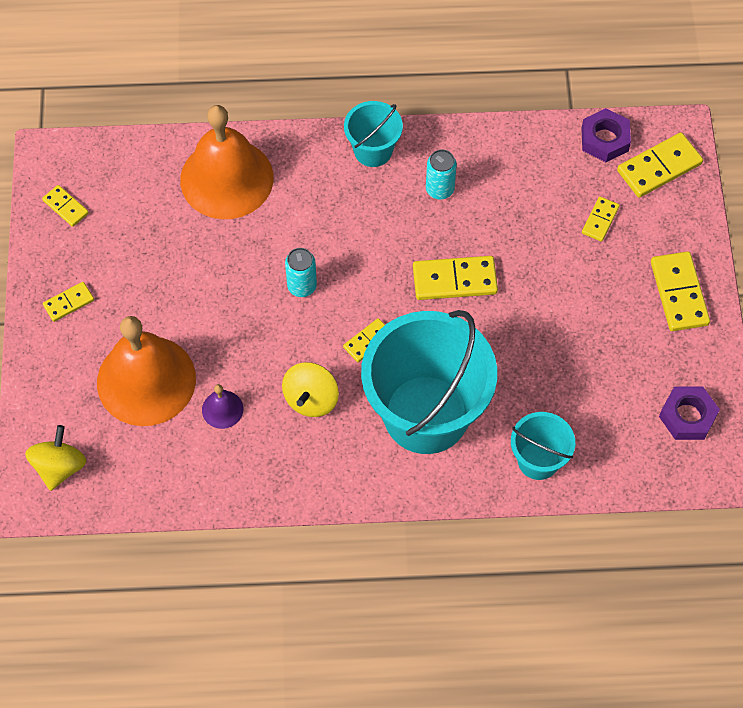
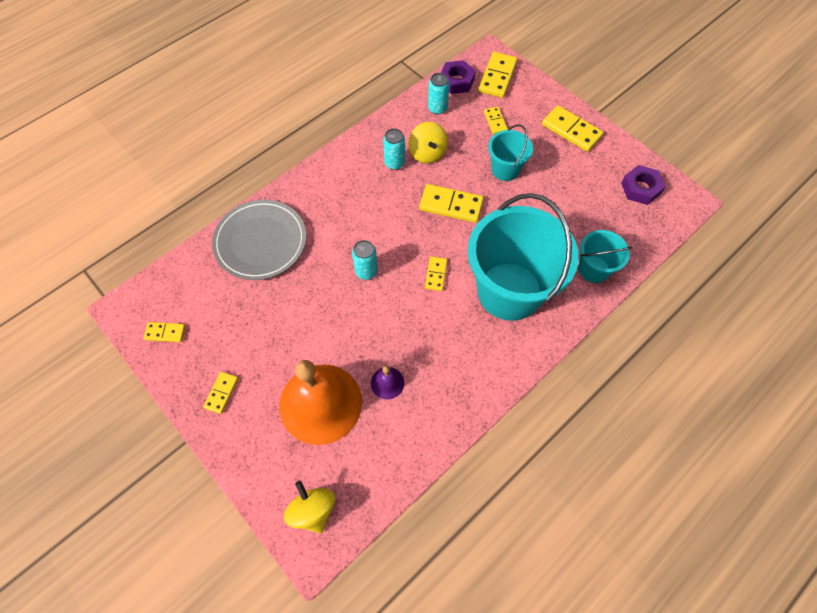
camera: 40 degrees left, 0 degrees up
(226, 178) = (260, 242): orange bell -> grey plate
(311, 399) = (435, 333): yellow spinning top -> yellow spinning top (427, 153)
(373, 150) = (336, 167): turquoise bucket -> turquoise bucket (505, 169)
(454, 280) = (451, 205): yellow domino -> yellow domino turned 60 degrees clockwise
(549, 158) = (437, 108): none -> turquoise can

